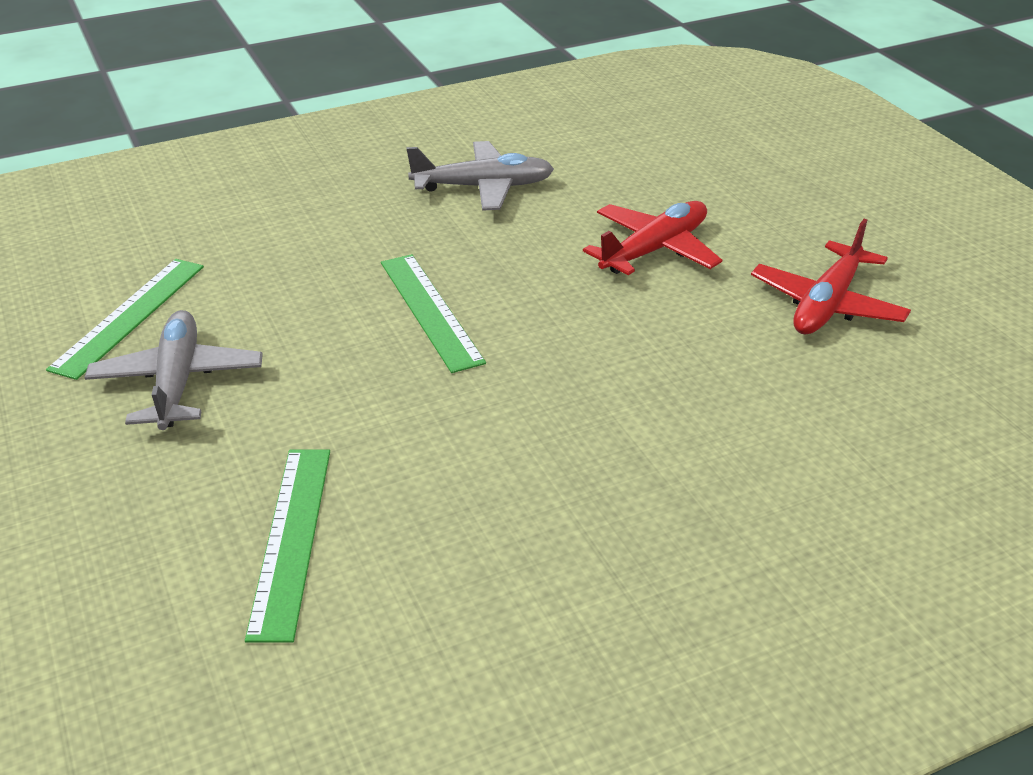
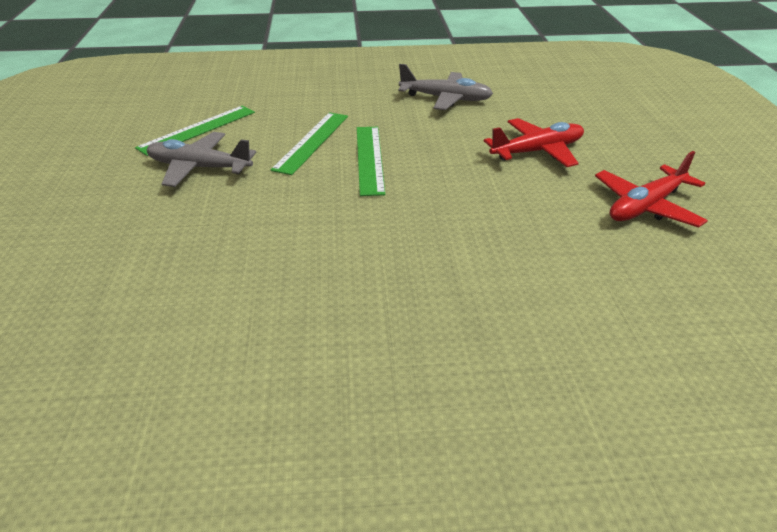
camera: 20 degrees right, 0 degrees up
(178, 381) = (199, 168): grey plane -> grey plane turned 90 degrees counterclockwise
(292, 539) = (201, 268): green ruler -> green ruler (312, 142)

